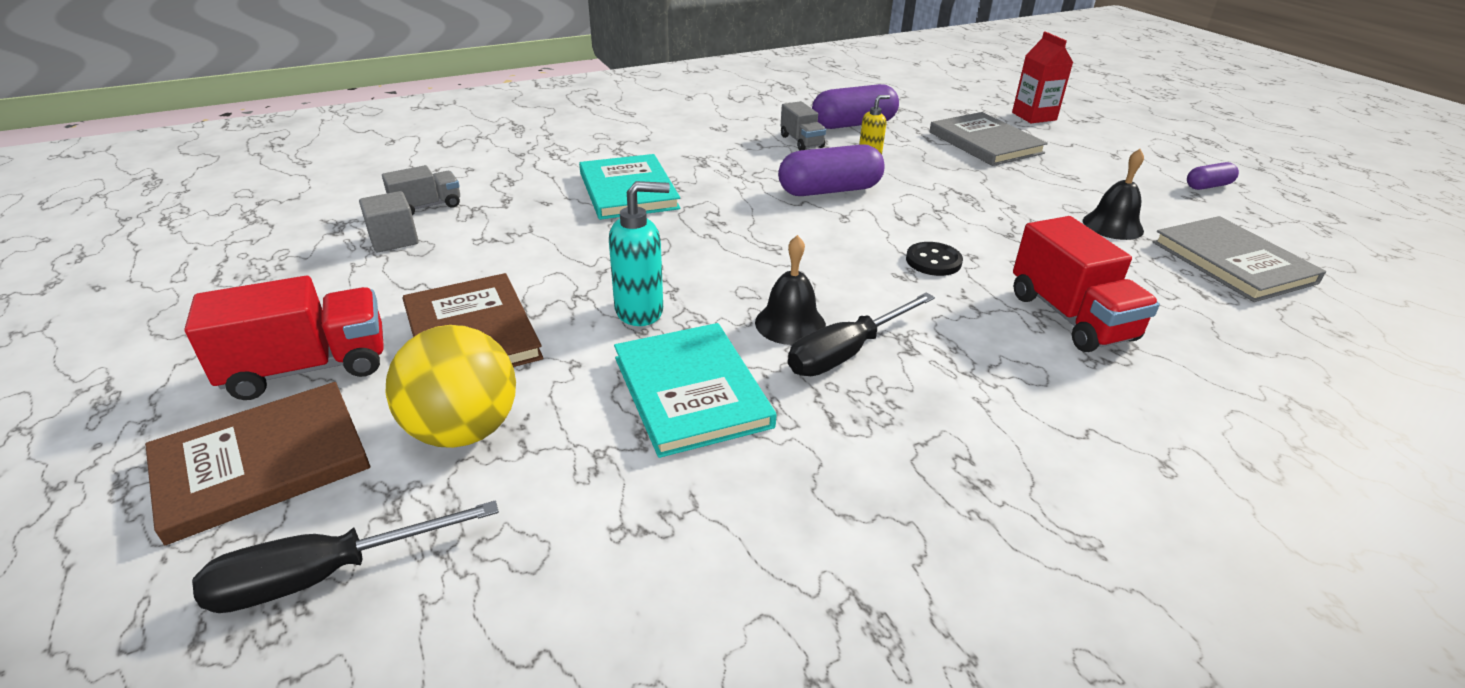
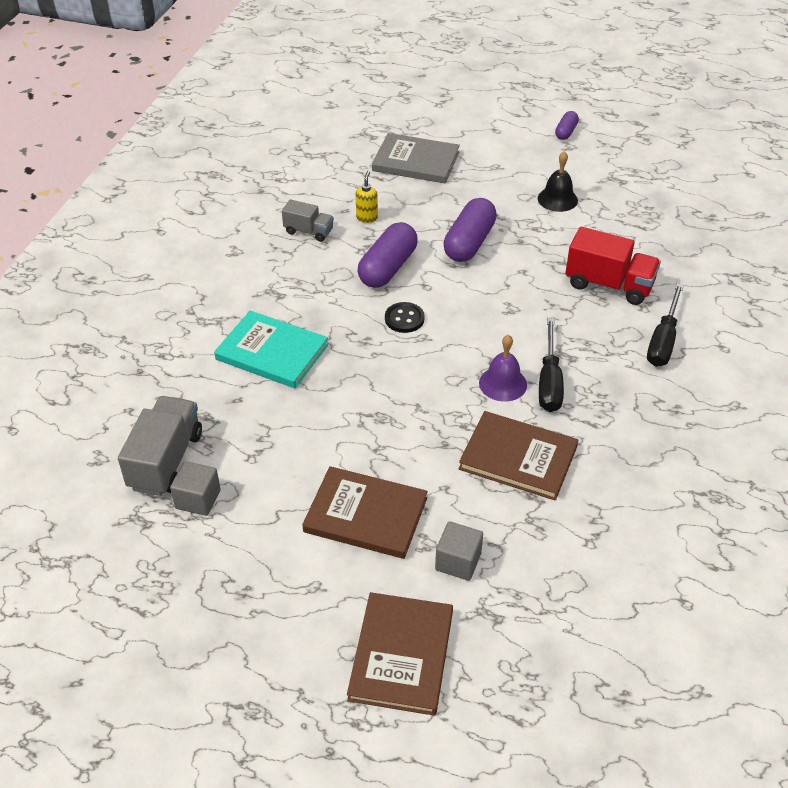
camera: 45 degrees left, 10 degrees up
(308, 368) = (322, 603): red truck -> none
(325, 575) = (518, 659): black screwdriver -> black screwdriver (663, 340)
(427, 206) = (166, 460): grey truck -> grey truck, size x1.70
(463, 431) = (458, 561): yellow ball -> grey cube
(640, 311) = (424, 433): turquoise soap dispenser -> none
(691, 391) = (518, 458): turquoise book -> brown book
(790, 323) = (503, 383): black bell -> purple bell
(853, 124) = (316, 191): purple capsule -> purple capsule (469, 243)
(933, 261) = (510, 289): black button -> black button (404, 319)
(1034, 116) = (411, 114): red carton -> none
(1232, 262) = (632, 194): grey book -> none

